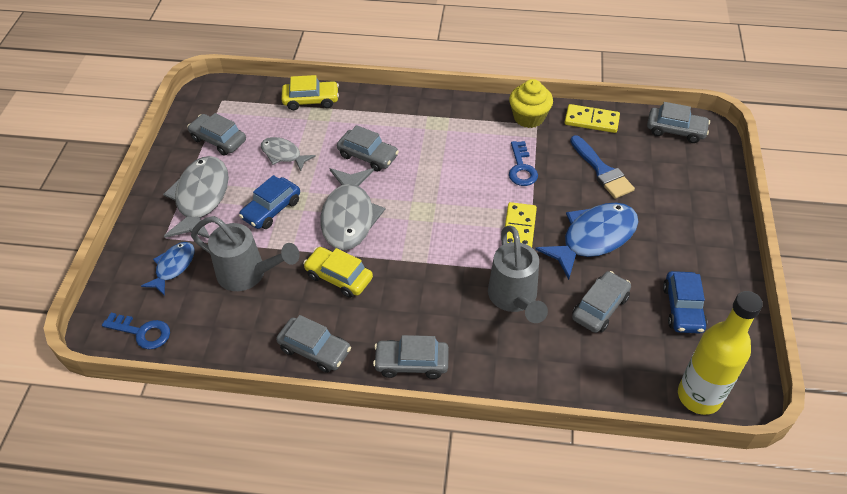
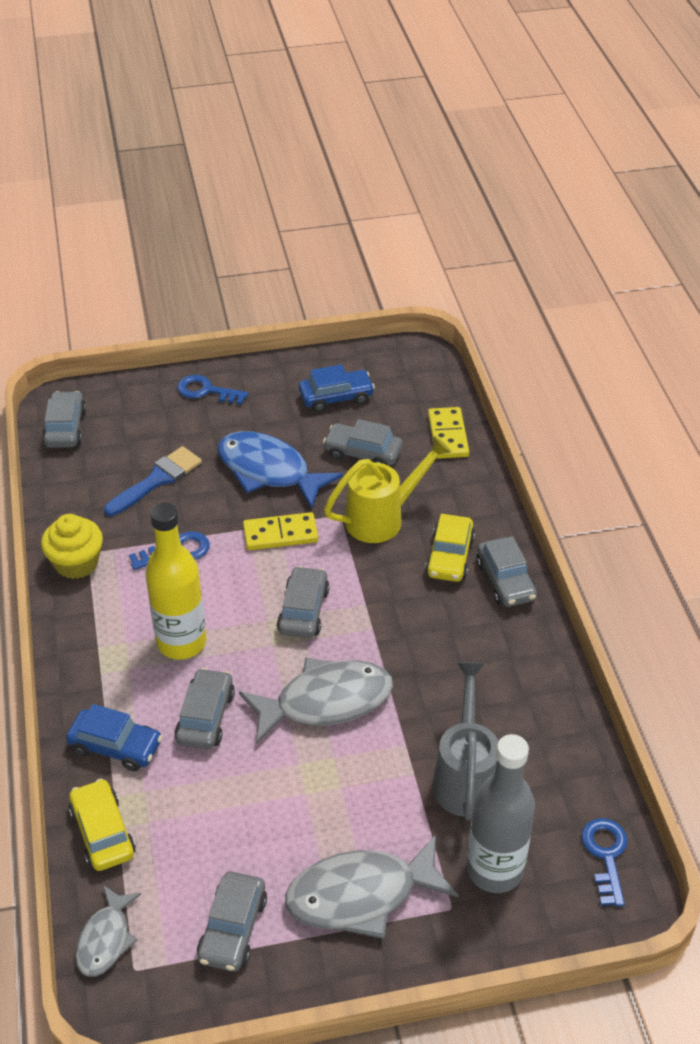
camera: 110 degrees left, 5 degrees down
(173, 267) = (494, 870): blue fish -> grey bottle
(271, 209) = (348, 795): blue car -> blue car (116, 746)
(283, 154) = (236, 823): grey fish -> grey fish (106, 939)
(315, 350) = (534, 668): grey car -> grey car (303, 611)
(339, 277) = (425, 680): yellow car -> yellow car (450, 556)
(514, 299) = (383, 518): grey watering can -> yellow watering can
(591, 120) = (66, 502): yellow domino -> yellow domino (447, 435)
(699, 396) = (432, 378): yellow bottle -> yellow bottle (181, 642)
(707, 219) = (206, 391): none -> blue key

